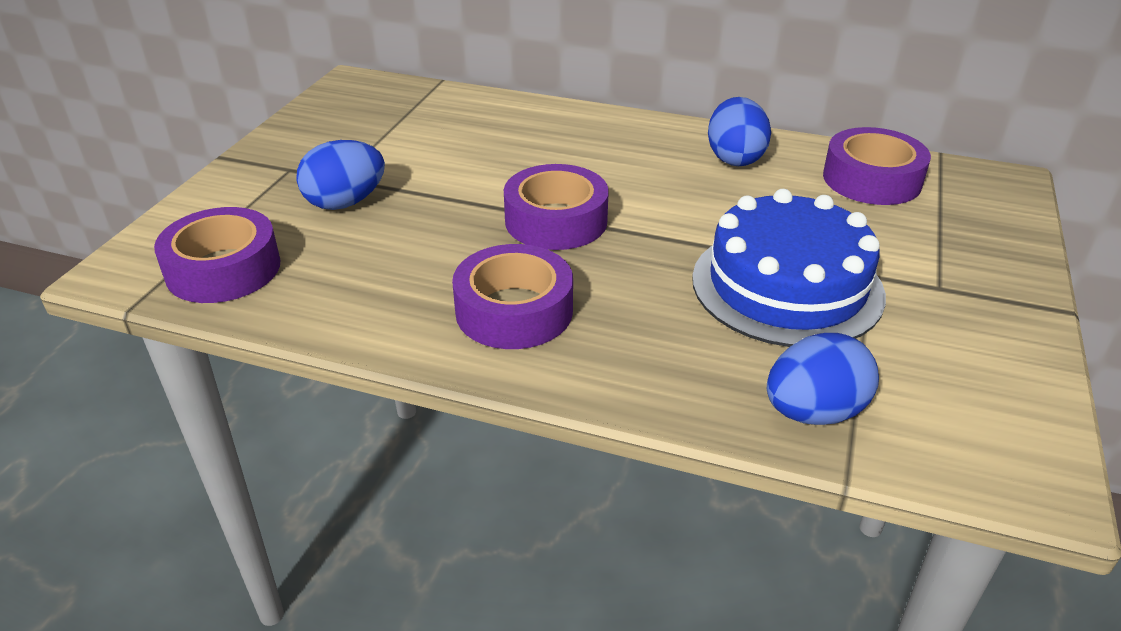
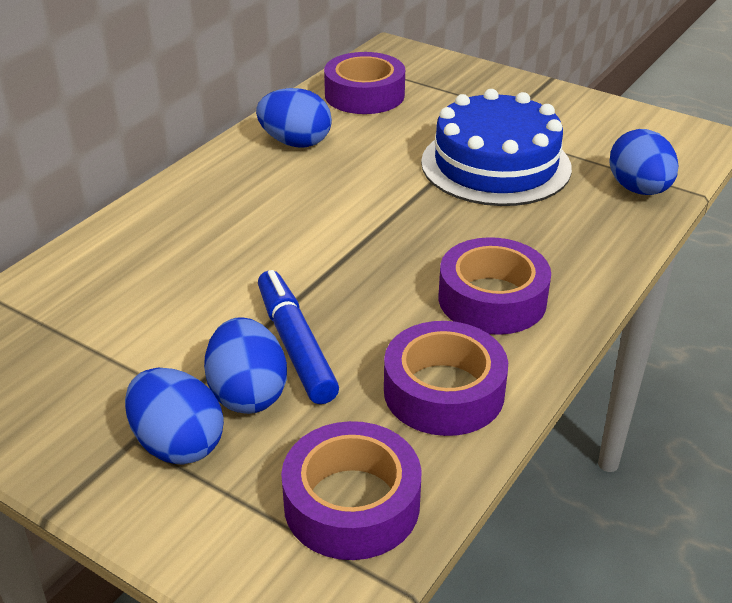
camera: 75 degrees left, 0 degrees up
(286, 185) = (178, 444): none -> blue egg
(410, 213) = (295, 345): none -> blue marker
(556, 220) = (355, 254): purple tape -> purple tape (444, 391)

